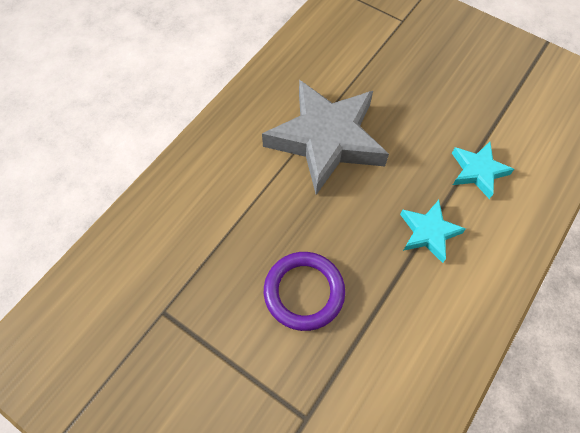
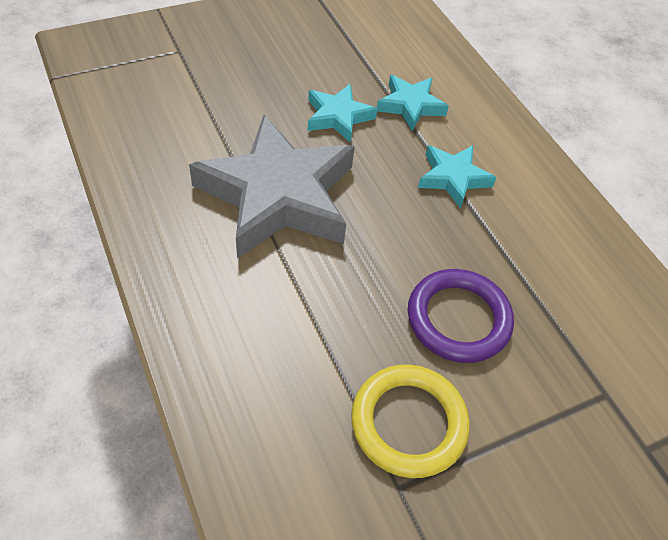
camera: 65 degrees left, 10 degrees down
(207, 297) = (408, 423): none -> yellow ring
(424, 134) = (338, 116): none -> turquoise star

